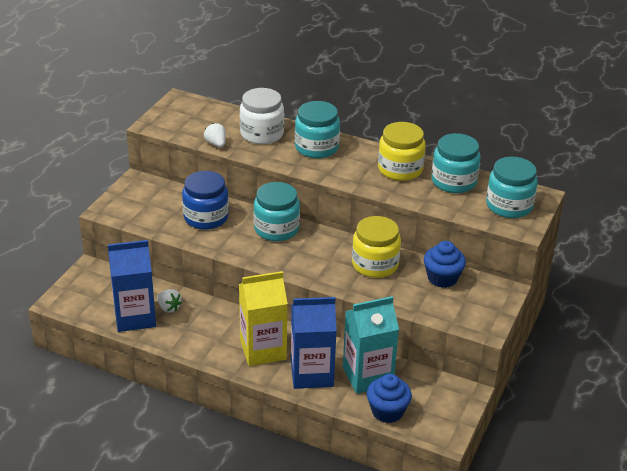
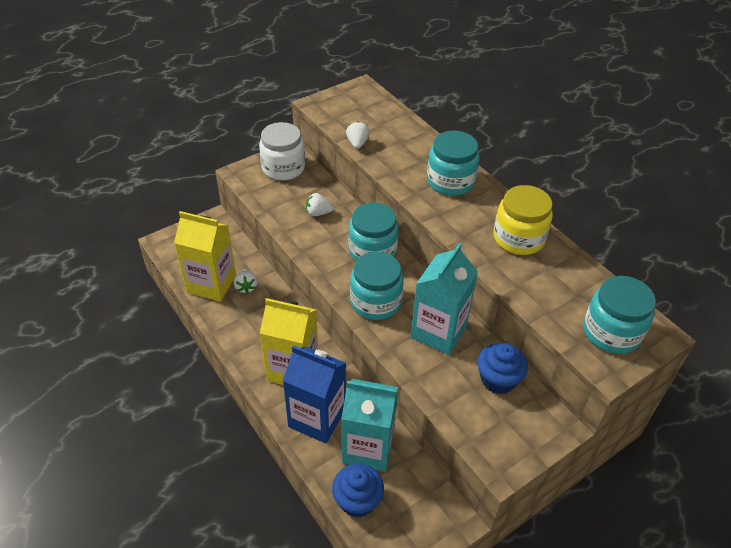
camera: 30 degrees right, 10 degrees up
(135, 317) = (211, 284): blue carton -> yellow carton
(206, 217) = (318, 213): blue jar -> white strawberry
(262, 134) = (408, 148): white jar -> white jar (283, 168)
(375, 264) = (438, 331): yellow jar -> turquoise carton
(454, 181) = (568, 275): turquoise jar -> turquoise jar (375, 302)

